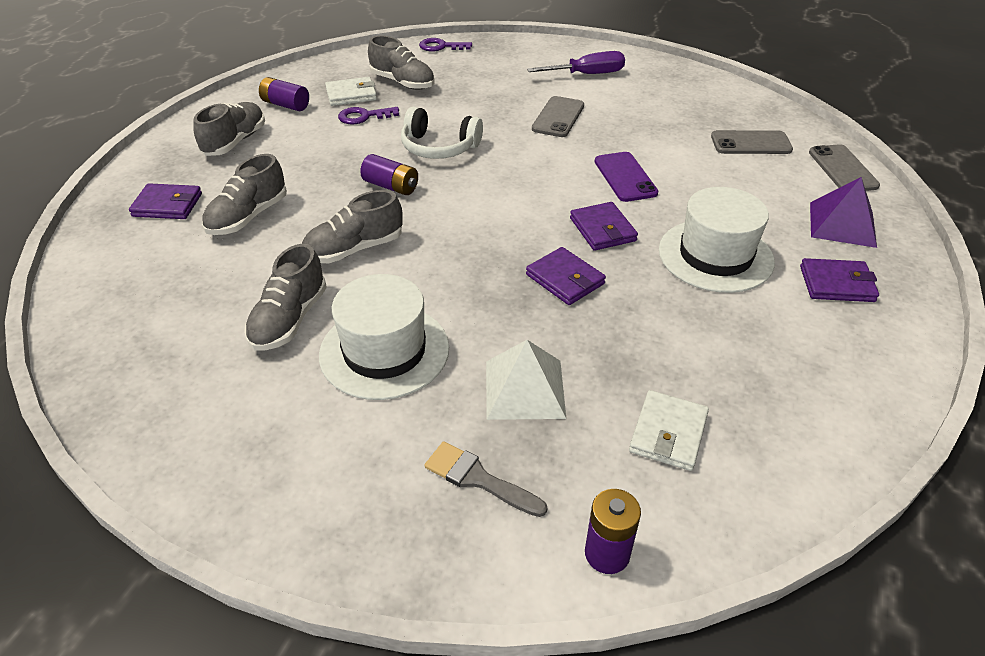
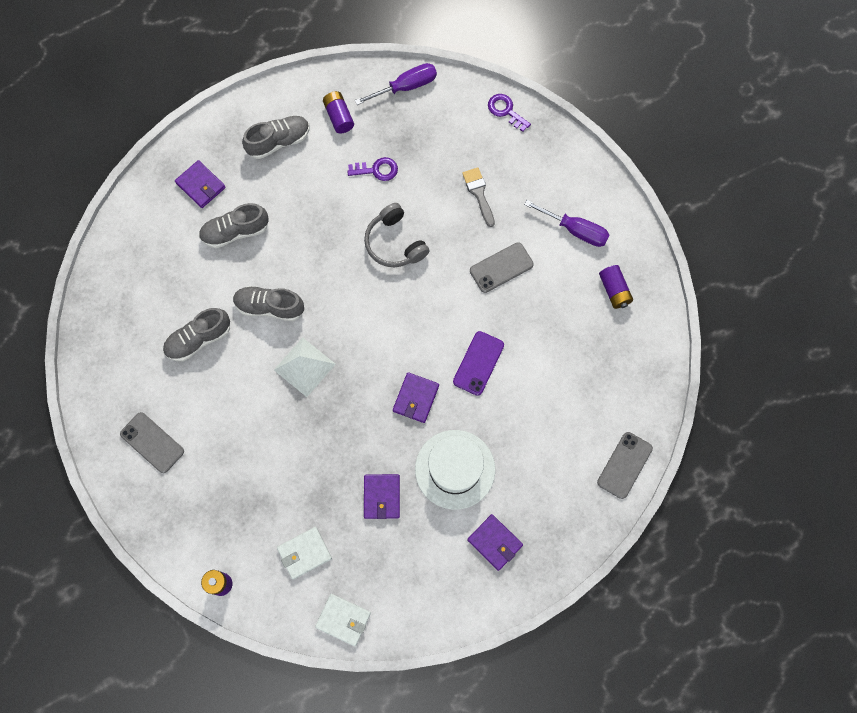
camera: 40 degrees right, 30 degrees up
(333, 68) = (406, 87): none -> purple screwdriver
(351, 94) = (390, 134): white wallet -> white wallet (343, 620)
(363, 116) = (377, 170): purple key -> purple key turned 150 degrees clockwise
(384, 351) = (225, 398): white hat -> none
(391, 186) = (333, 263): purple battery -> purple battery (614, 290)
(402, 83) = (436, 144): grey shoe -> none
(439, 147) = (394, 243): white headphones -> grey headphones
(479, 479) = (204, 507): grey brush -> grey brush (479, 194)
(524, 388) = (267, 475): white pyramid -> white pyramid (304, 367)
(565, 279) = (356, 420): purple wallet -> purple wallet (382, 497)
(751, 143) = (597, 395): grey phone -> grey phone (152, 442)
(842, 224) = (558, 506): purple pyramid -> none

